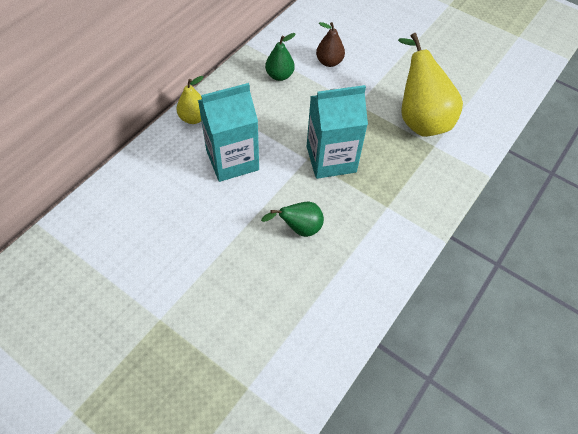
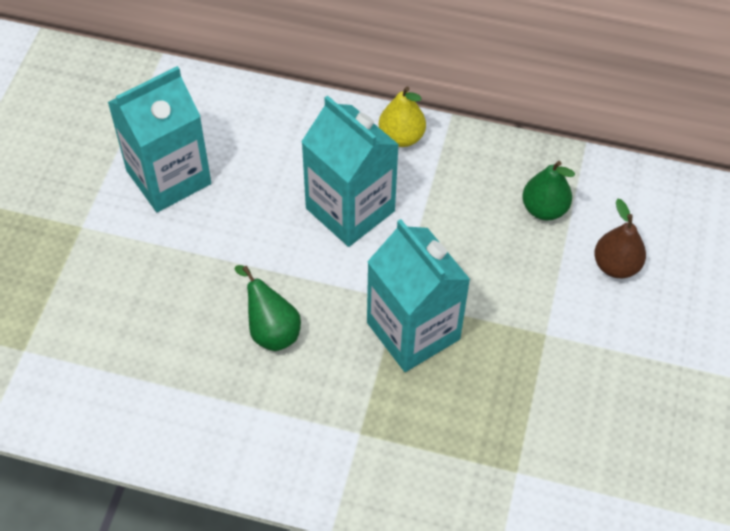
camera: 70 degrees right, 0 degrees up
(149, 251) = (168, 177): none -> turquoise carton
(420, 119) = (564, 435): yellow pear -> none

